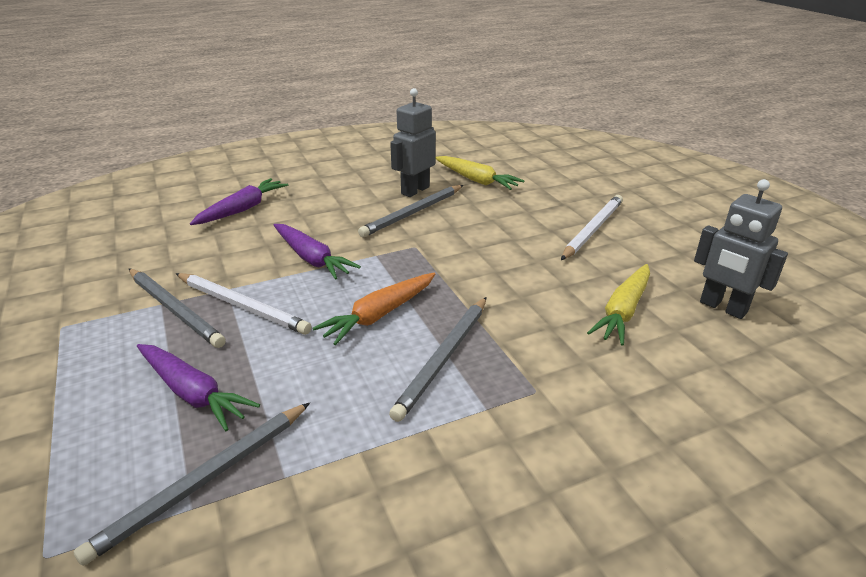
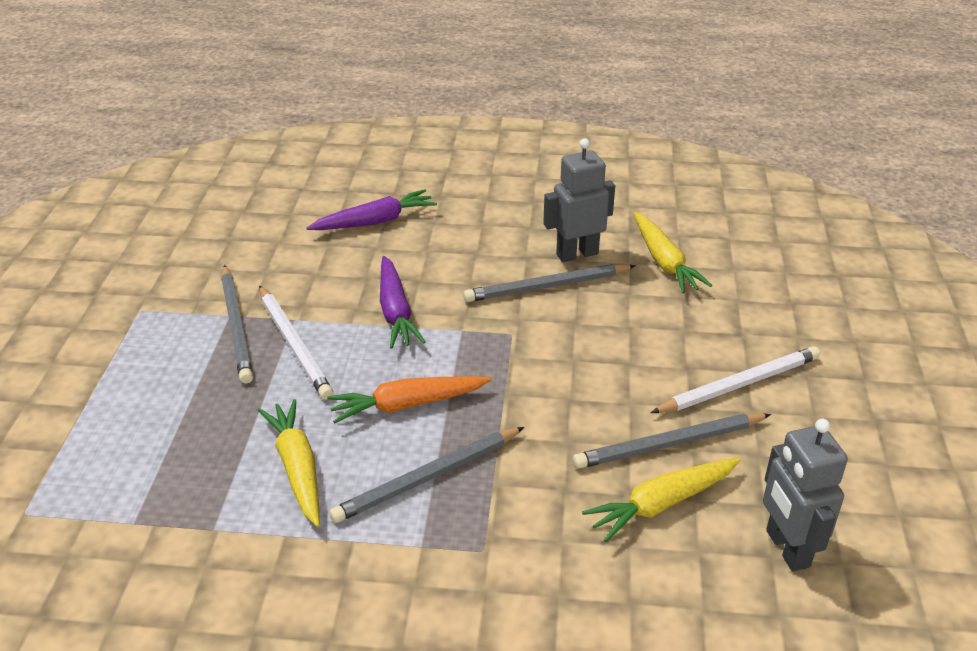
camera: 30 degrees right, 5 degrees up
(192, 392) = (197, 420): purple carrot -> none
(204, 481) = (156, 505): grey pencil -> grey pencil (669, 444)
(325, 394) = (297, 468): none -> yellow carrot

